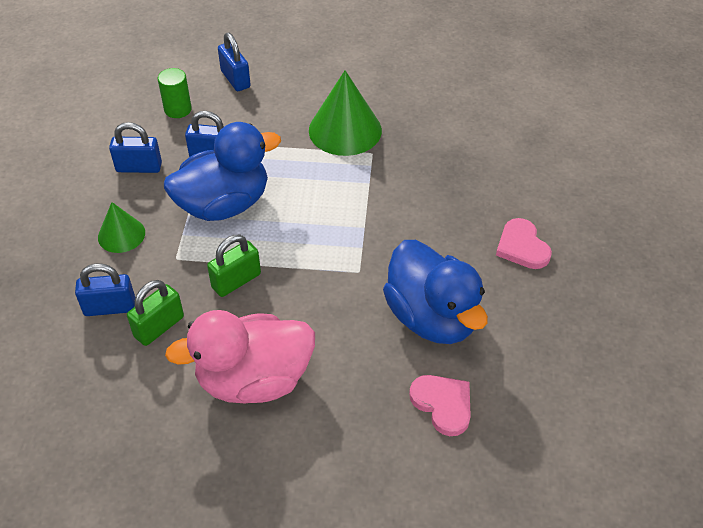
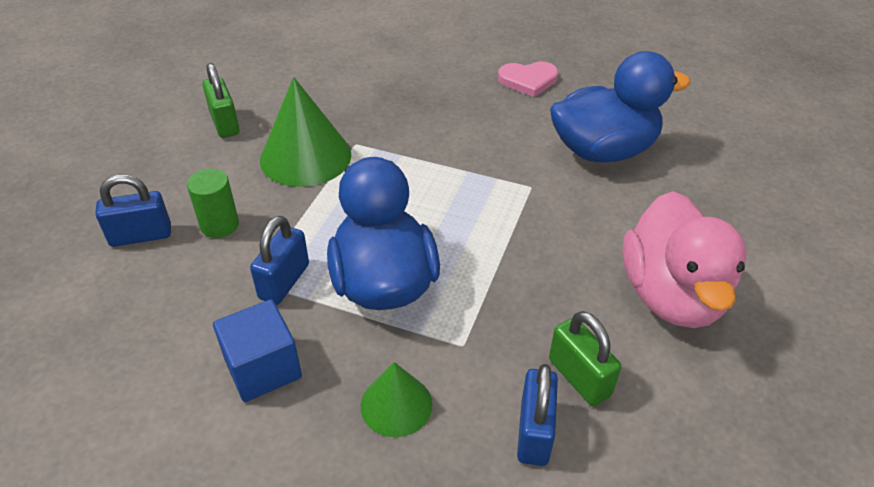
camera: 75 degrees left, 5 degrees down
(139, 167) = (263, 368): blue padlock -> blue cube
(178, 109) = (162, 307): green cylinder -> green cylinder (219, 225)
(236, 281) = (519, 289): green padlock -> green padlock (225, 123)
(443, 404) = (708, 165): pink heart -> none

